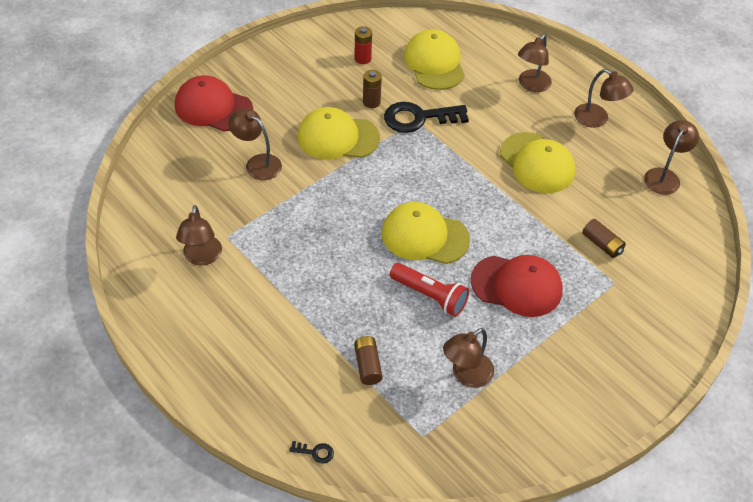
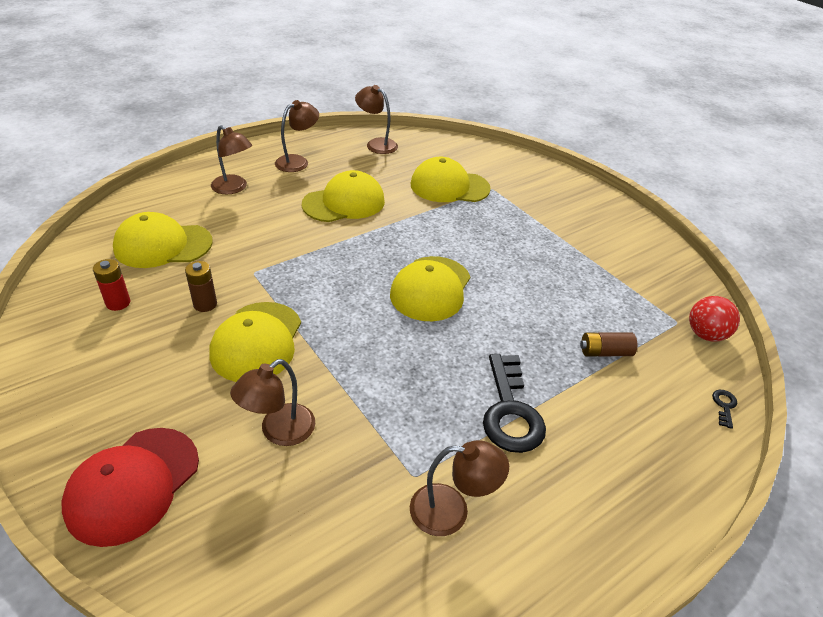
camera: 85 degrees left, 10 degrees down
(409, 458) = (705, 334): none -> red ball
(418, 118) = (250, 269): black key -> black key (510, 411)
(429, 296) = (511, 295): red flashlight -> none
(466, 375) = (603, 285): brown lamp -> none
(516, 285) = (496, 239): red cap -> none
(602, 244) = (449, 186): brown battery -> yellow cap

